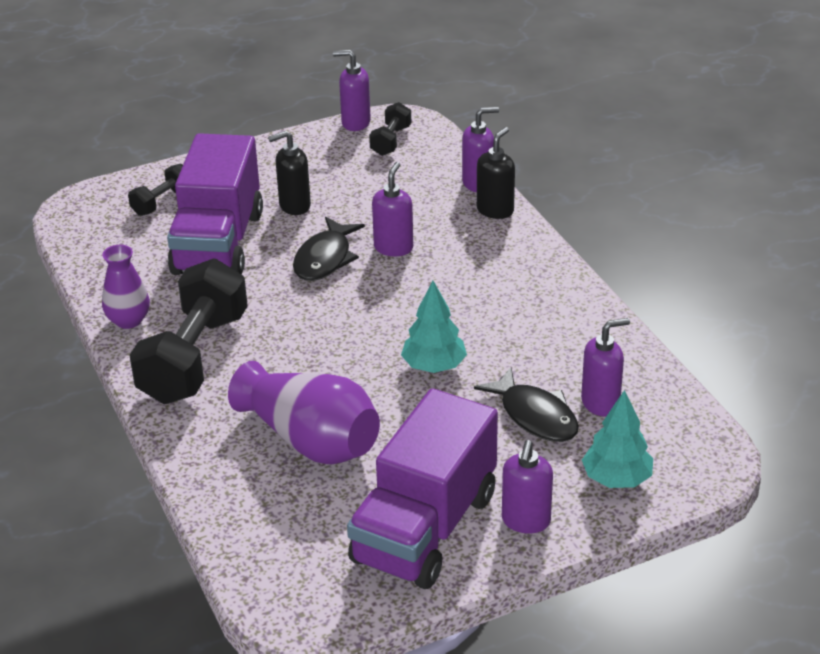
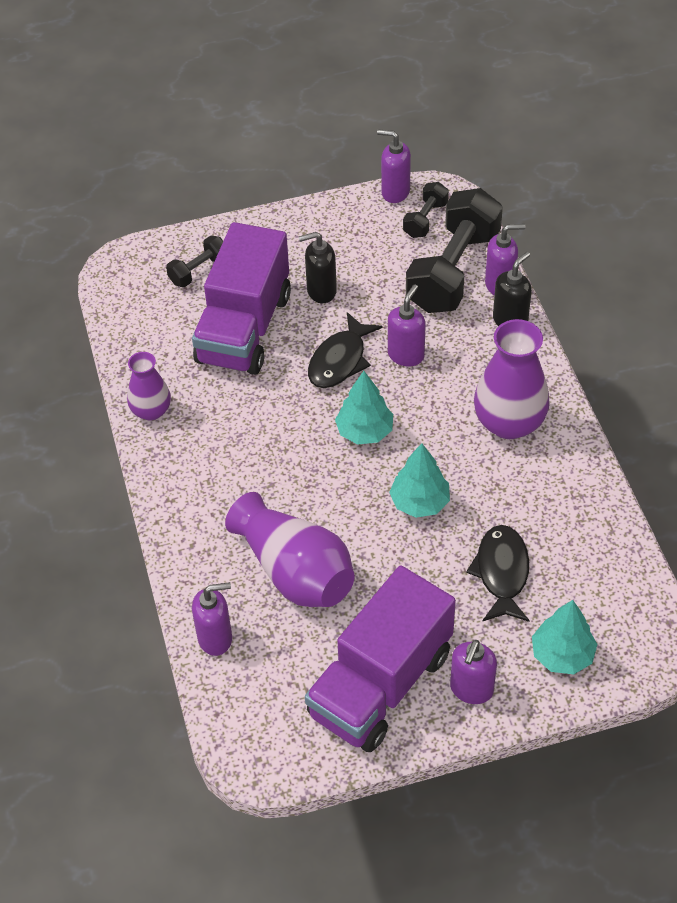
camera: 10 degrees right, 15 degrees up
(194, 358) = (205, 463): black dumbbell -> black dumbbell (453, 271)
(363, 314) = (364, 431): none -> turquoise tree
(513, 291) = (509, 423): none -> purple vase
(535, 416) = (502, 573): black fish -> black fish turned 150 degrees counterclockwise
(601, 403) = (565, 566): purple soap dispenser -> purple soap dispenser (215, 638)

